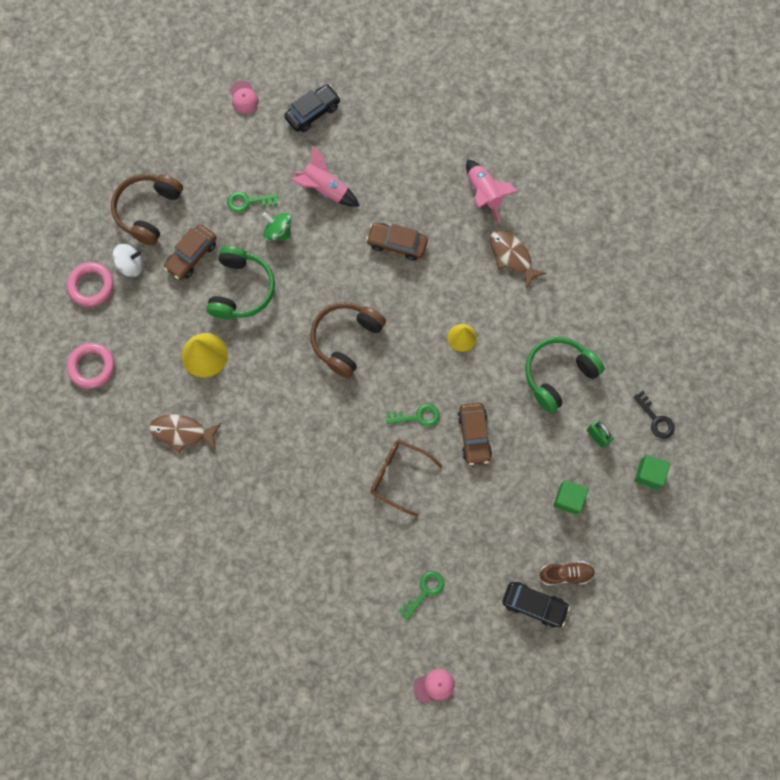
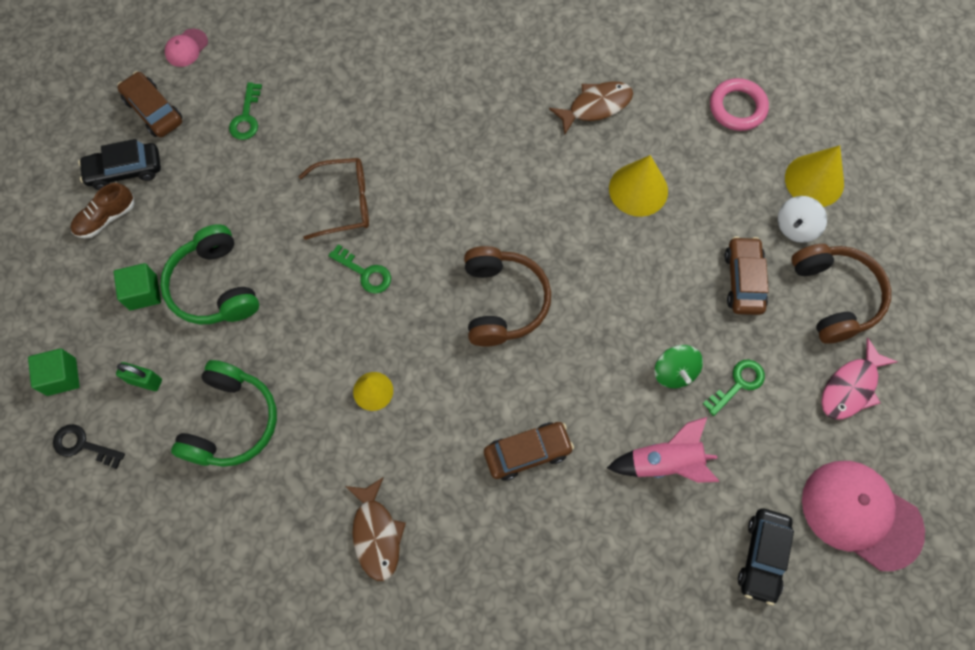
camera: 145 degrees right, 5 degrees down
(91, 286) = (814, 180): pink ring -> yellow cone
(187, 159) = (851, 387): none -> pink fish
(241, 289) = (659, 280): green headphones -> green headphones (215, 286)
(243, 97) = (861, 515): pink cap -> pink cap, size x2.20
(278, 232) = (674, 372): green spinning top -> green spinning top turned 75 degrees clockwise
(417, 416) = (365, 273): green key -> green key turned 105 degrees counterclockwise
(474, 435) = (289, 292): brown car -> brown car (153, 111)
(484, 194) = (466, 597): pink rocket -> none
(512, 256) = (376, 534): brown fish -> brown fish turned 60 degrees clockwise

